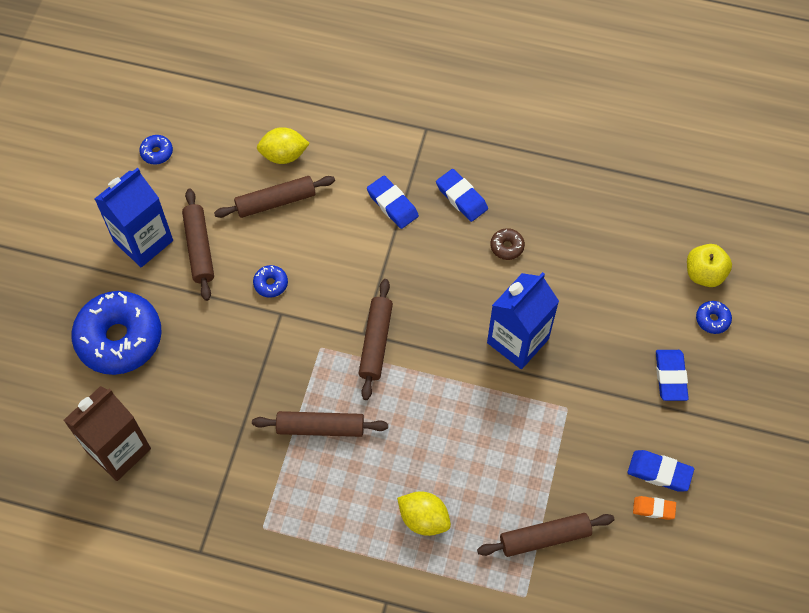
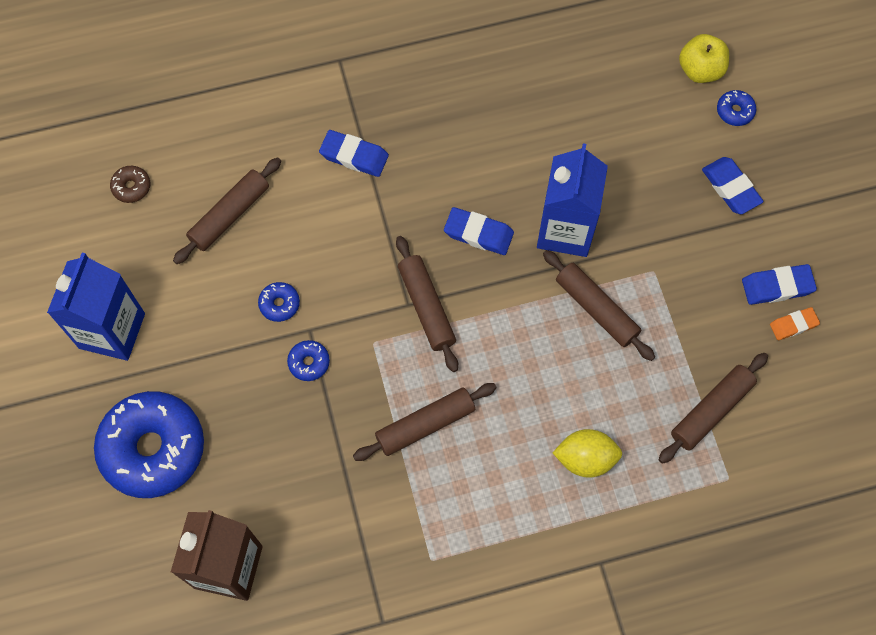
camera: 30 degrees left, 5 degrees up
(157, 152) = (66, 228): blue donut -> blue donut (309, 363)
(199, 248) = (179, 306): brown rolling pin -> brown rolling pin (596, 309)
(284, 155) = (207, 162): yellow lemon -> none
(461, 197) = (420, 113): blue eraser -> blue eraser (478, 233)
(507, 247) = (496, 140): brown donut -> brown donut (131, 187)

